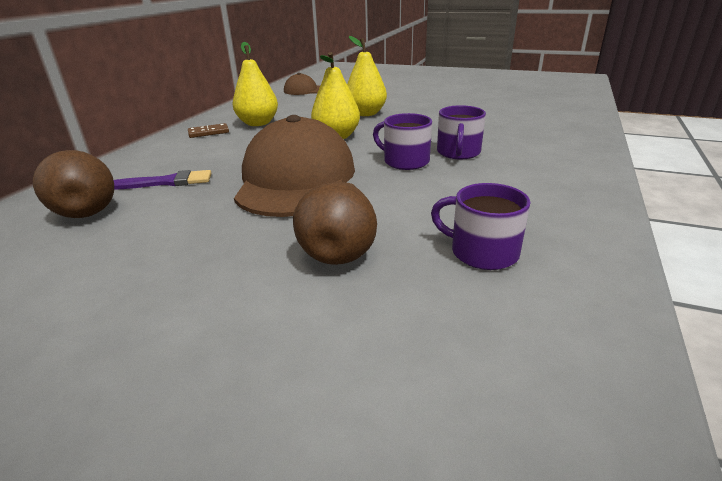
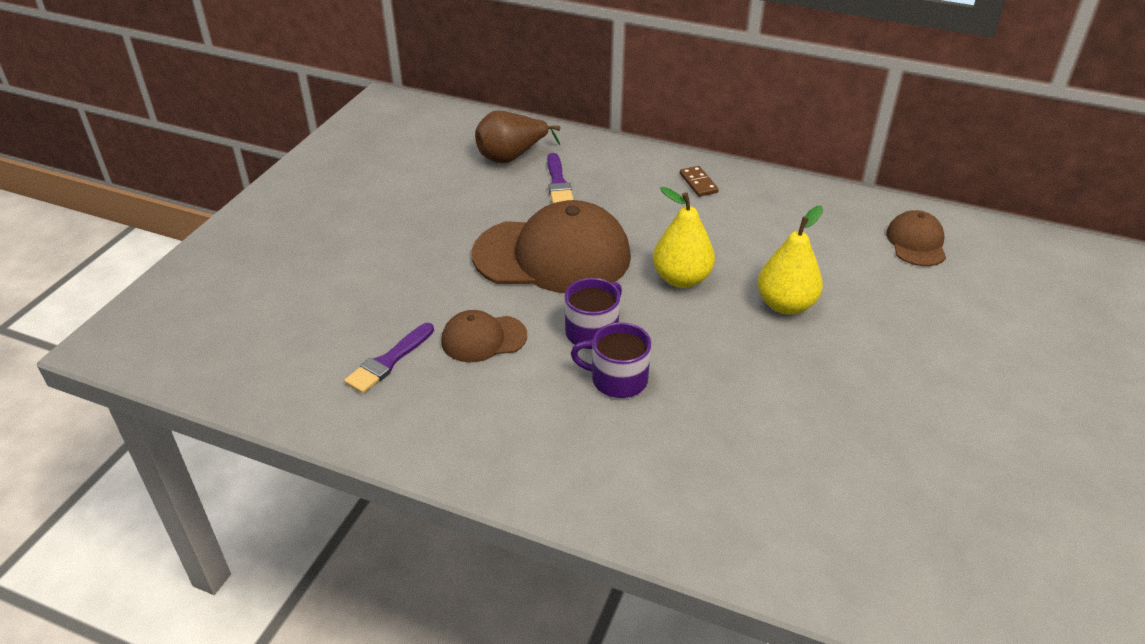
camera: 90 degrees right, 10 degrees up
(258, 123) = (734, 214): yellow pear -> none
(340, 250) = (414, 285): brown pear -> none
(427, 203) = (483, 339): none -> brown cap
(482, 252) = (388, 361): purple mug -> purple brush

